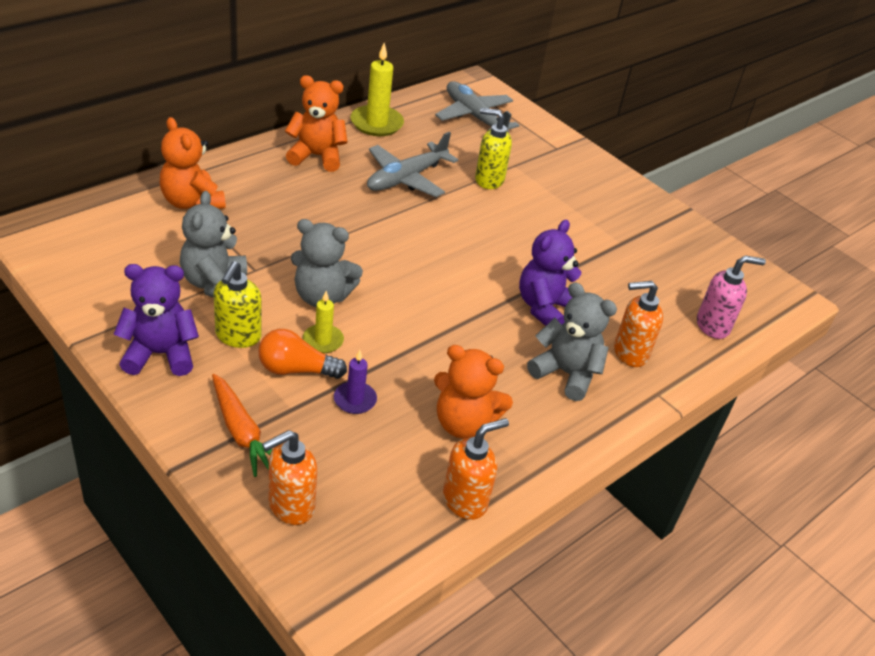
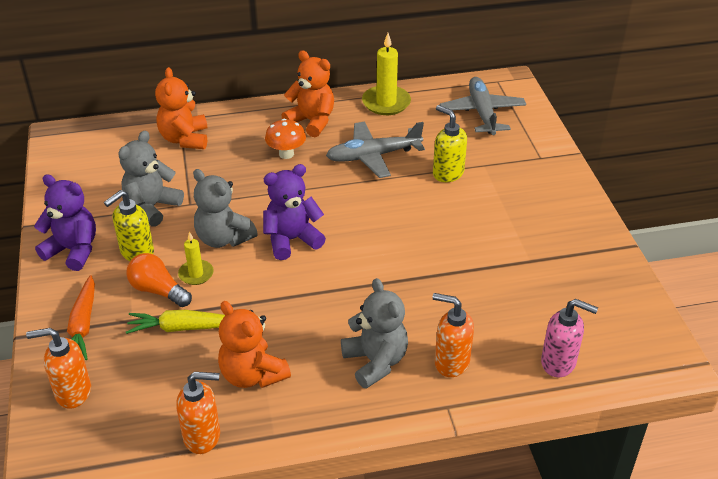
camera: 35 degrees right, 0 degrees up
(317, 194) = (286, 154): none -> orange mushroom
(355, 400) = (182, 328): purple candle -> yellow carrot
(545, 308) = (404, 299): purple teddy bear -> purple teddy bear (292, 240)

